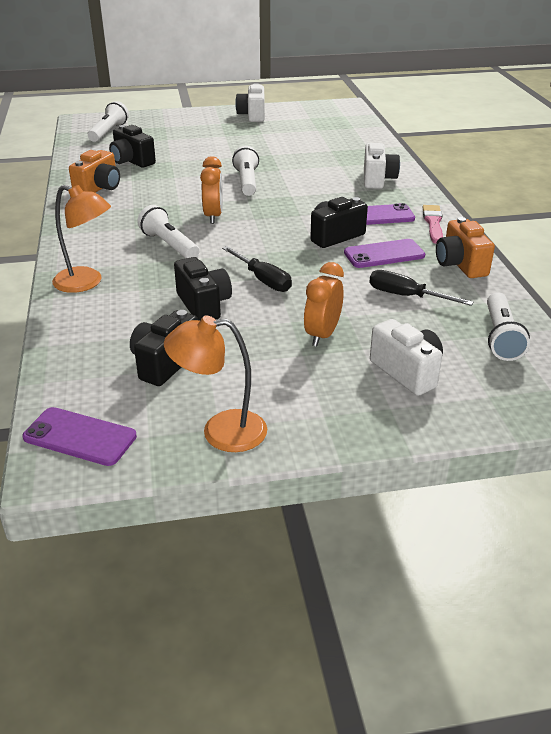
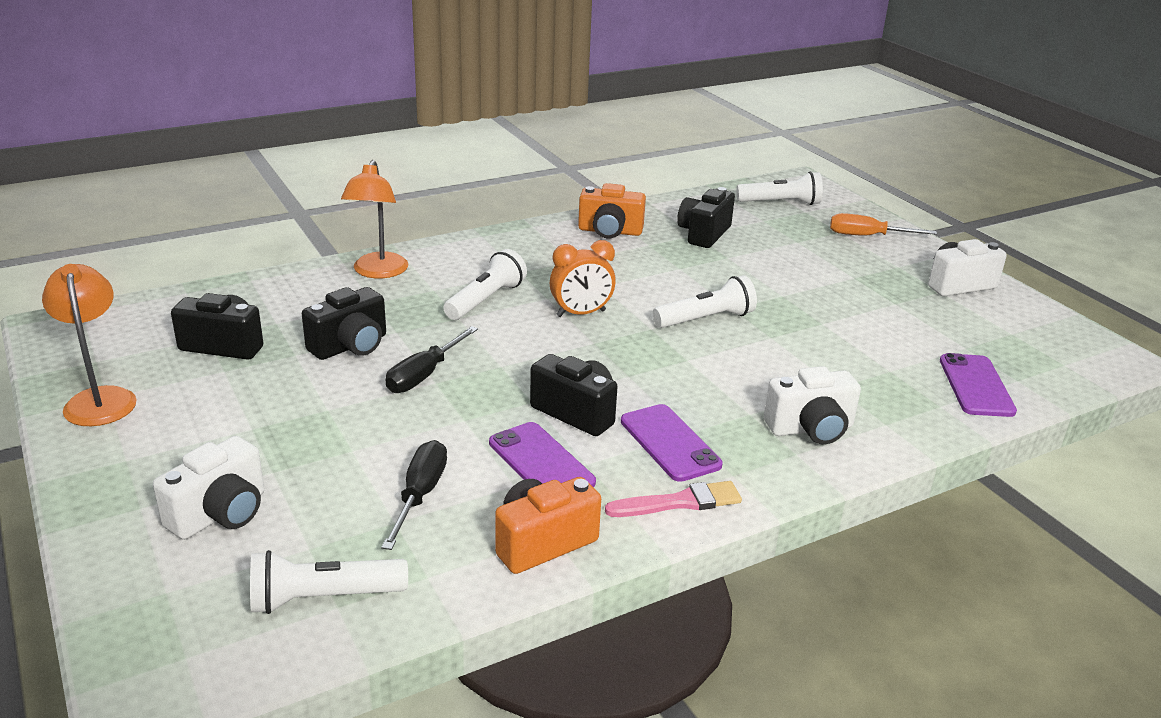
camera: 70 degrees right, 5 degrees down
(80, 437) = (98, 327): purple phone -> purple phone (976, 386)
(177, 121) = (867, 236): none -> orange screwdriver
(322, 335) = (299, 436): orange clock -> none

